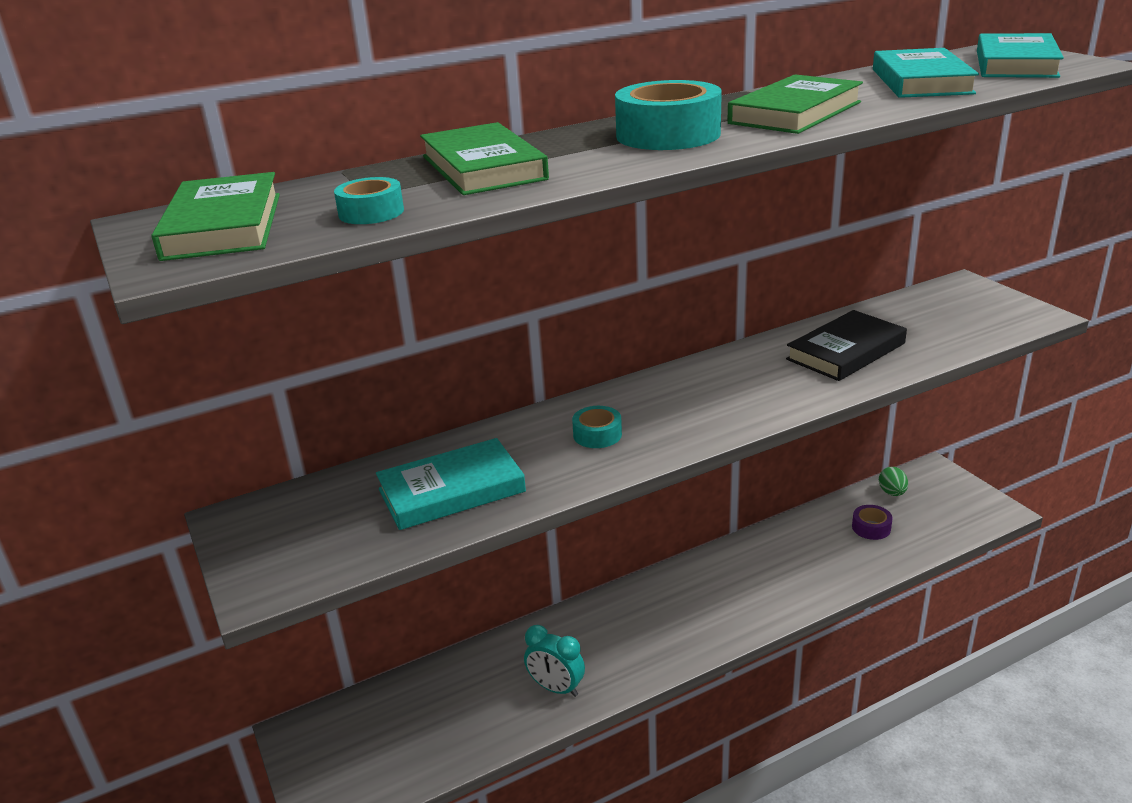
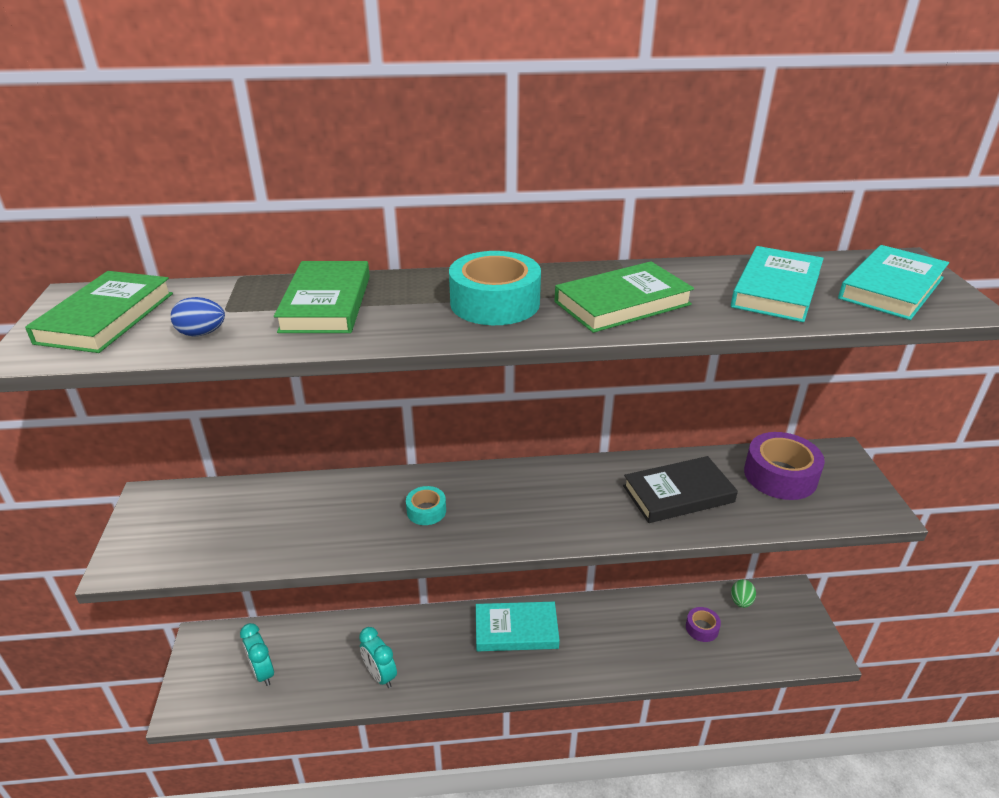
camera: 20 degrees right, 5 degrees up
(371, 212) = (202, 333): turquoise tape -> blue egg
(405, 737) = (263, 672): none -> turquoise clock
(451, 490) = (293, 526): turquoise book -> turquoise book (516, 630)
(927, 313) = (780, 475): none -> purple tape

